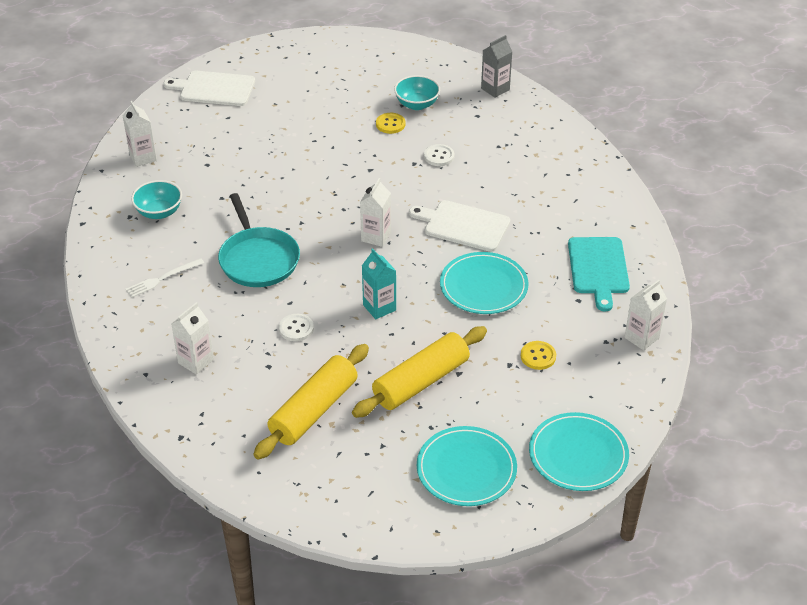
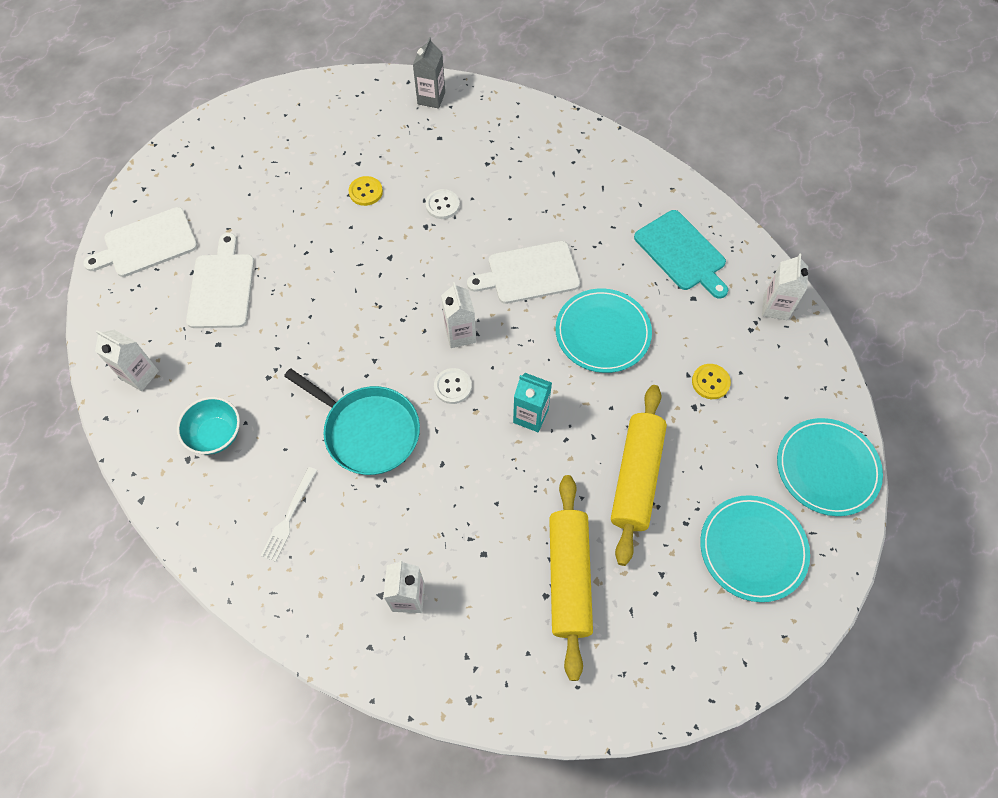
camera: 35 degrees left, 20 degrees up
(239, 134) = (222, 287): none -> white cutting board
(296, 328) = (473, 491): white button -> white button (453, 386)
(417, 104) = (372, 154): turquoise bowl -> none

